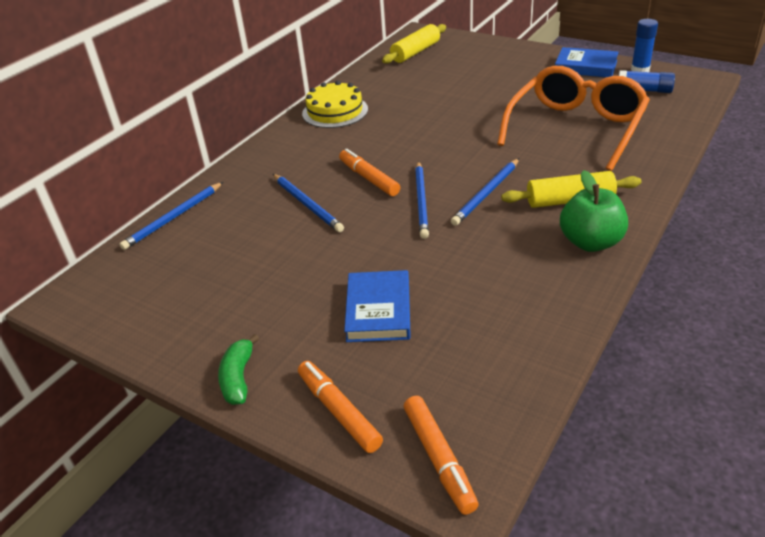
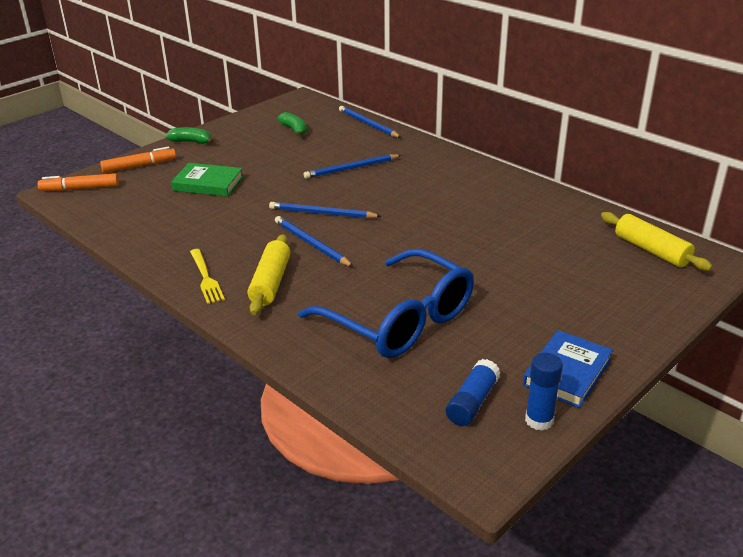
camera: 100 degrees right, 5 degrees down
(191, 277) = (294, 130): none -> green banana
(335, 111) = (508, 190): yellow cake -> none
(369, 179) = (372, 195): orange marker -> none
(378, 310) = (208, 184): blue book -> green book
(576, 128) = (400, 320): orange glasses -> blue glasses
(590, 242) = (206, 278): green apple -> yellow fork

